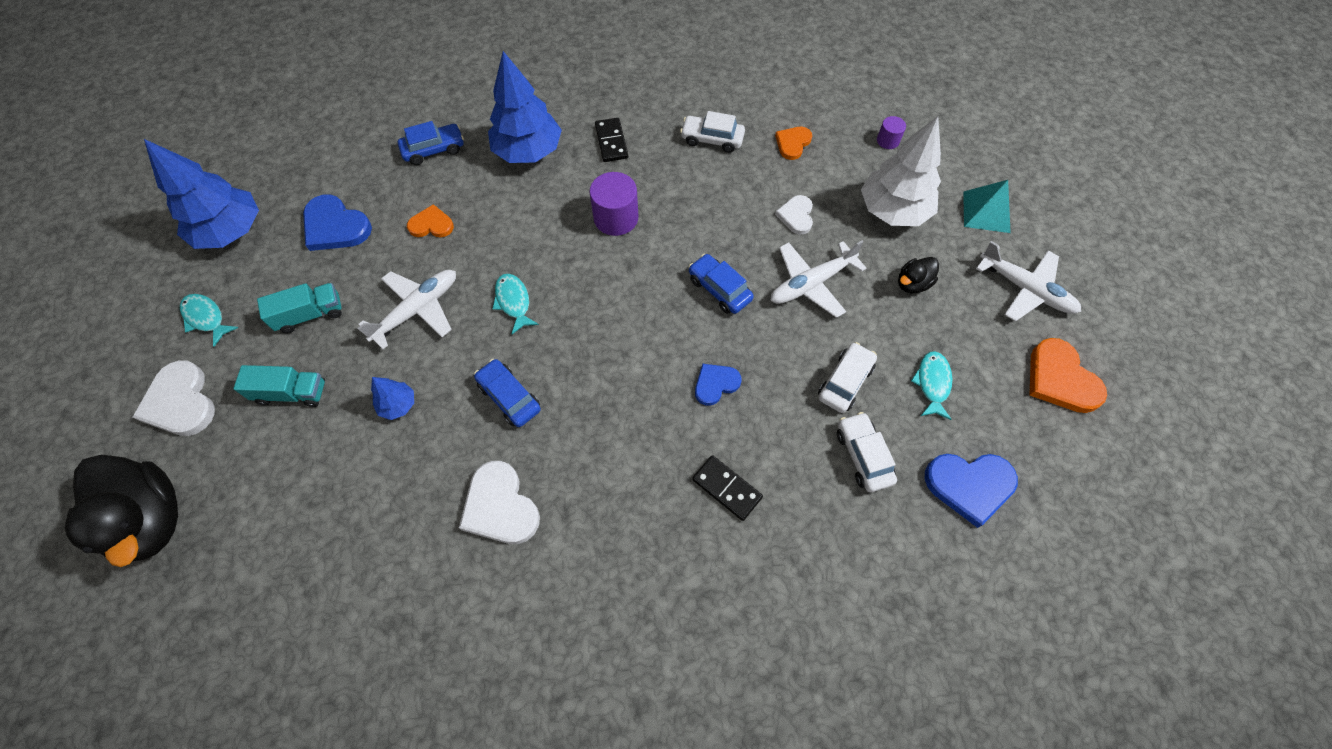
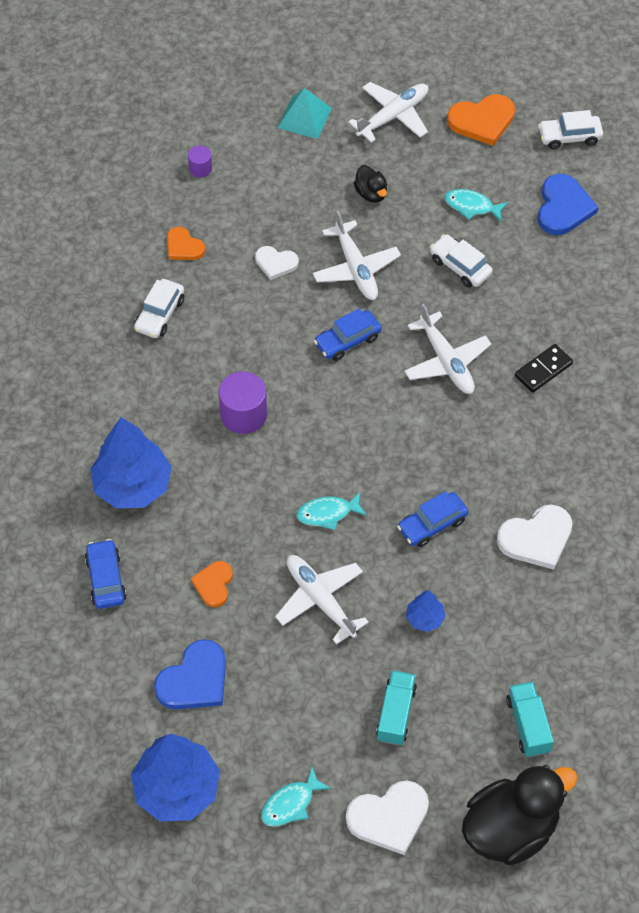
camera: 80 degrees left, 5 degrees down
(310, 315) = (306, 700): turquoise truck -> turquoise truck (528, 725)
(611, 142) = (139, 406): black domino -> none
(715, 384) = (446, 361): blue heart -> white plane
(863, 456) = (528, 270): white car -> white car (569, 137)
(893, 210) = (287, 186): white tree -> none

